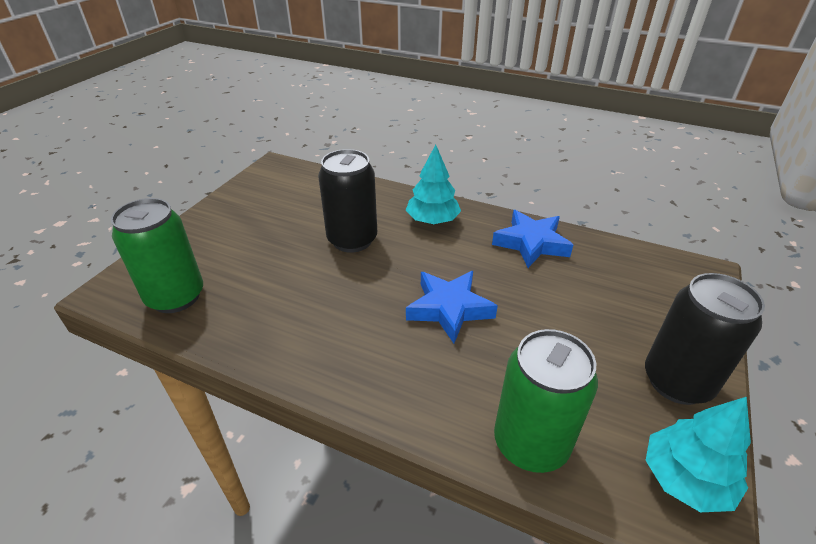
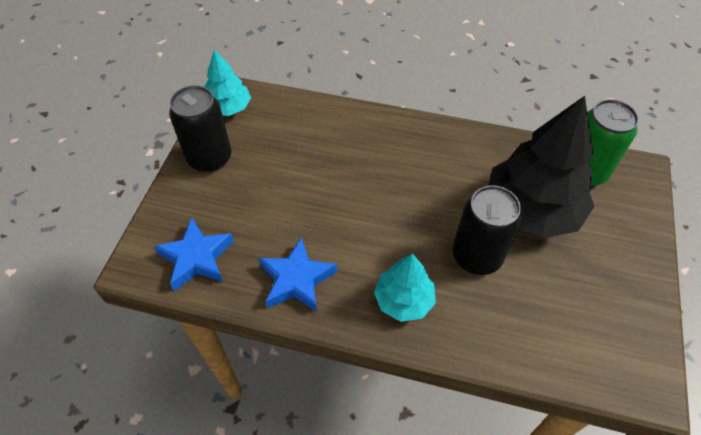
camera: 170 degrees right, 15 degrees up
(270, 269) = (531, 210): none -> black tree
(449, 308) = (367, 192): blue star -> blue star (197, 258)
(530, 443) = (308, 113): green can -> none

